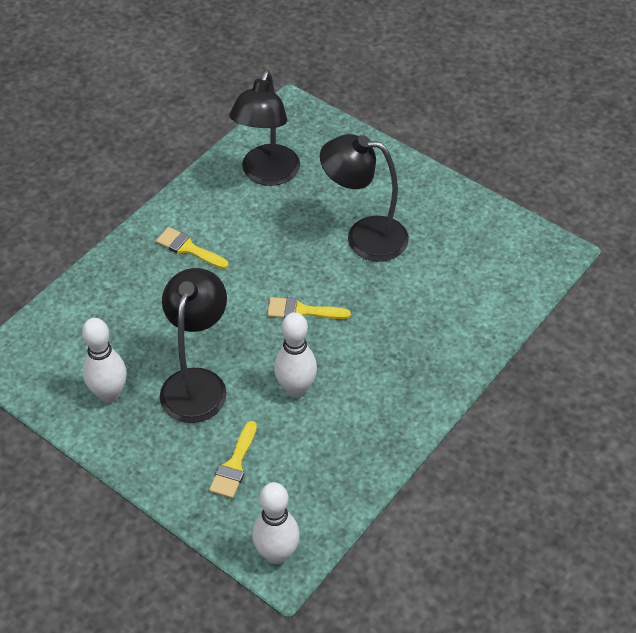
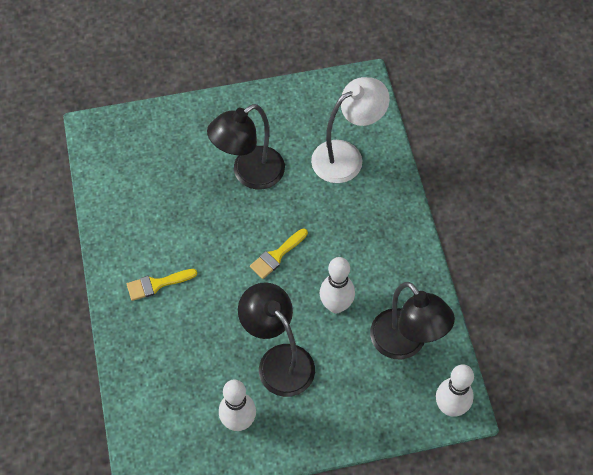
camera: 50 degrees left, 10 degrees up
(234, 465) = (363, 384): yellow brush -> none
(267, 174) = (138, 189): black lamp -> black lamp (405, 344)
(462, 293) = (346, 156): none -> white lamp

